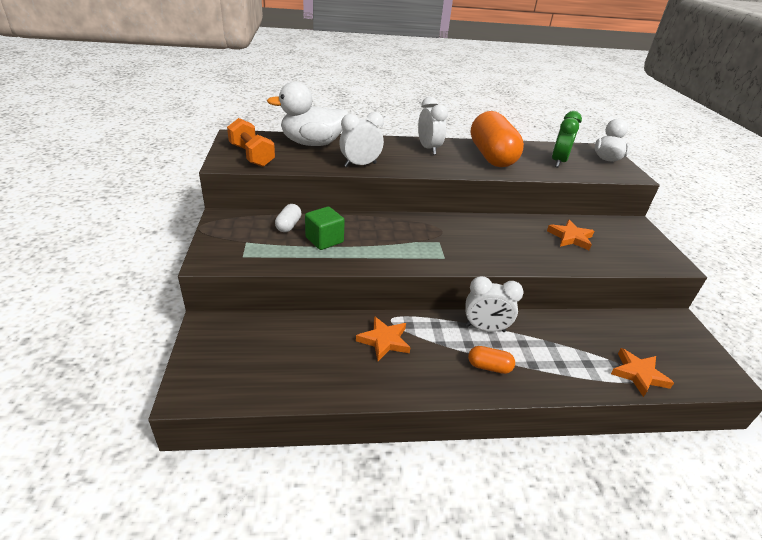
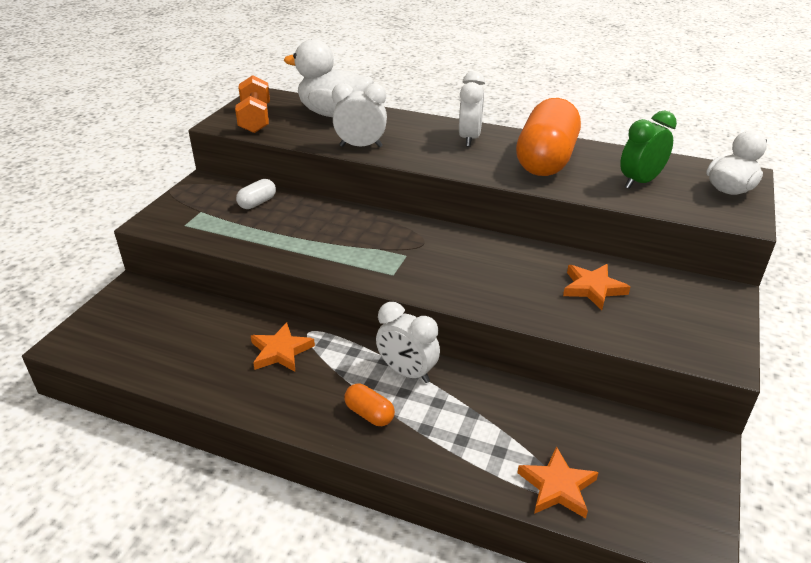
camera: 30 degrees right, 0 degrees up
(324, 240) = (279, 226): green cube -> none

